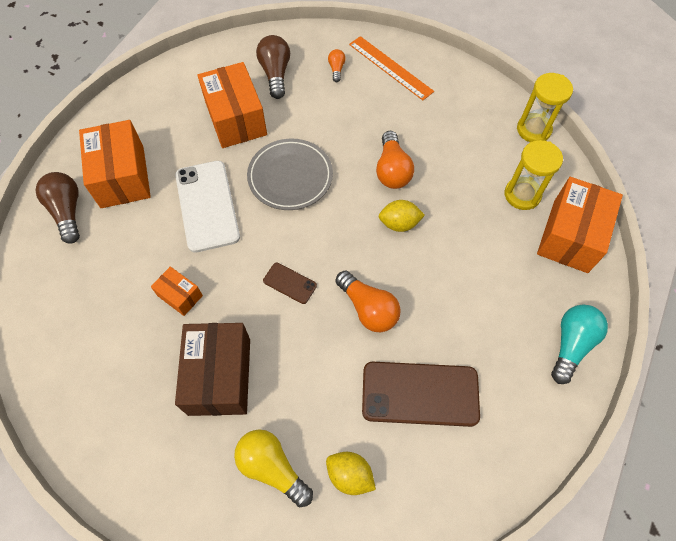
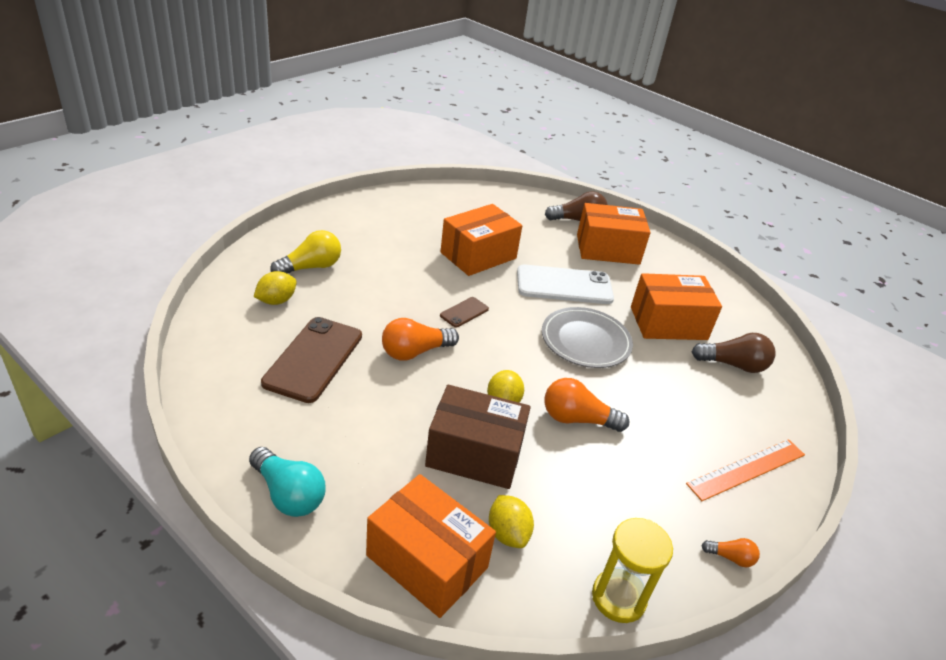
camera: 100 degrees right, 25 degrees down
(180, 295) = (478, 255): orange box -> orange box, size x1.97
(219, 376) = (398, 259): brown box -> brown box (474, 454)
(336, 69) = (742, 416): orange light bulb -> orange light bulb (730, 557)
(522, 195) = (508, 533): yellow hourglass -> yellow lemon

